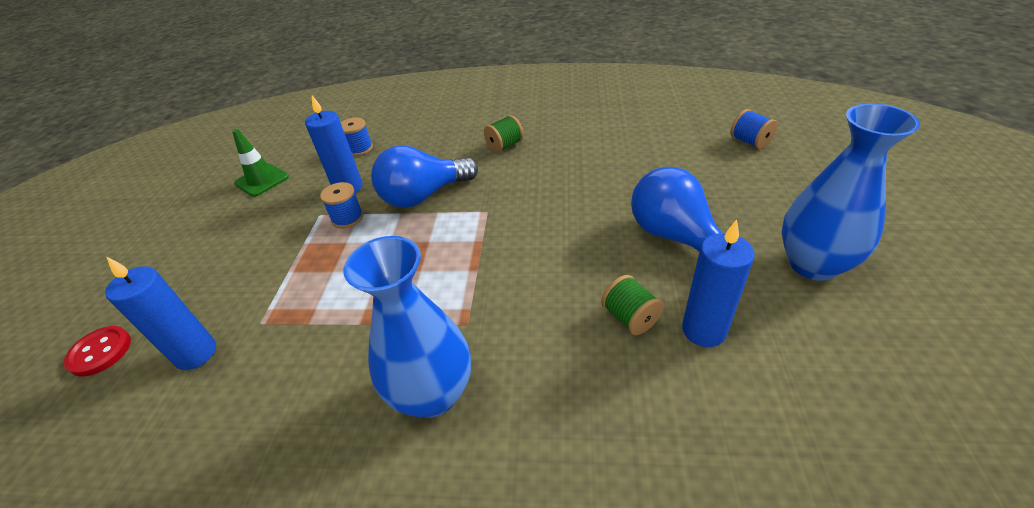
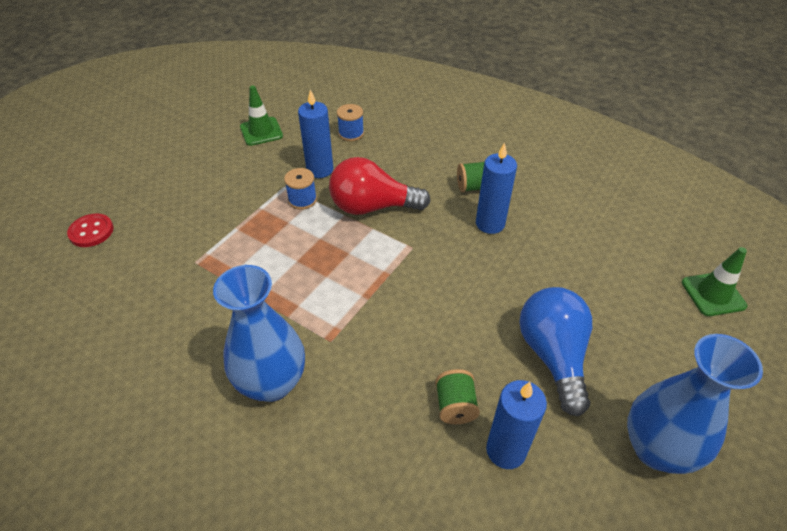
camera: 25 degrees right, 5 degrees up
(196, 353) = (144, 264): blue candle -> blue candle (490, 224)
(424, 196) = (372, 207): blue light bulb -> red light bulb
(749, 142) = (713, 294): blue spool -> green traffic cone

